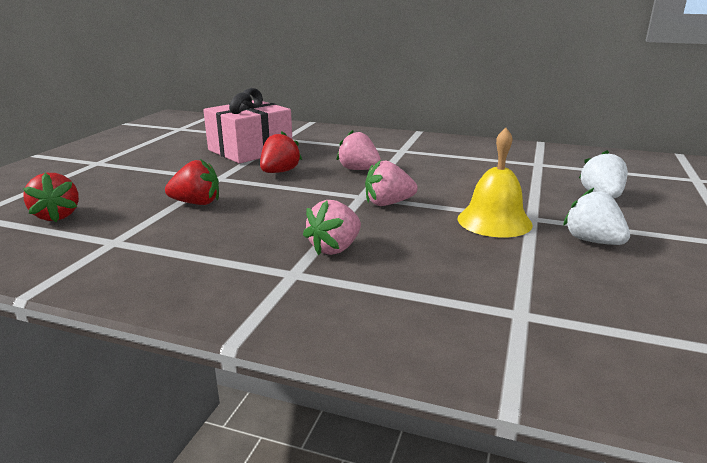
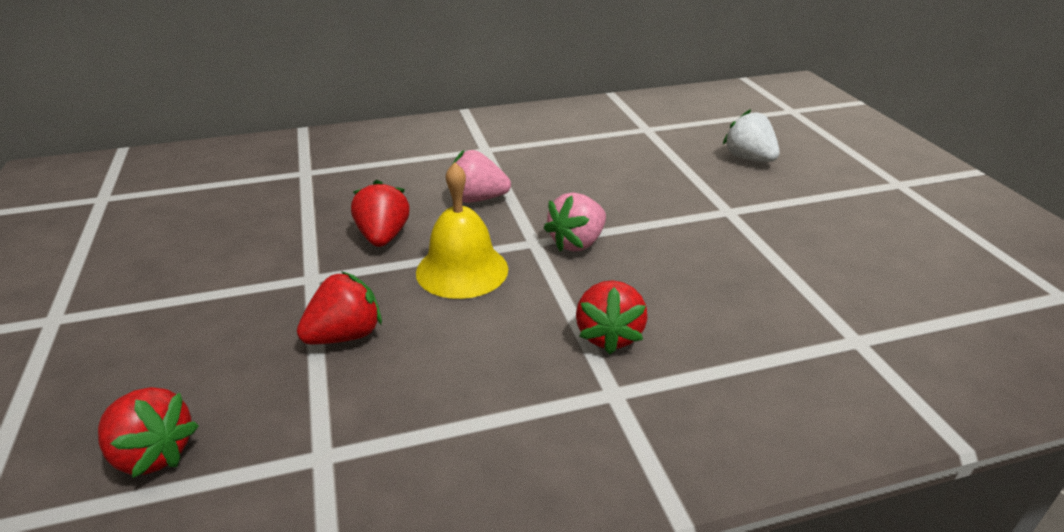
camera: 35 degrees left, 10 degrees up
(250, 150) = (286, 209): pink gift -> none
(335, 248) = (609, 335): pink strawberry -> red strawberry
(494, 221) = (704, 229): yellow bell -> yellow bell (462, 270)
(592, 241) = (807, 223): white strawberry -> none

